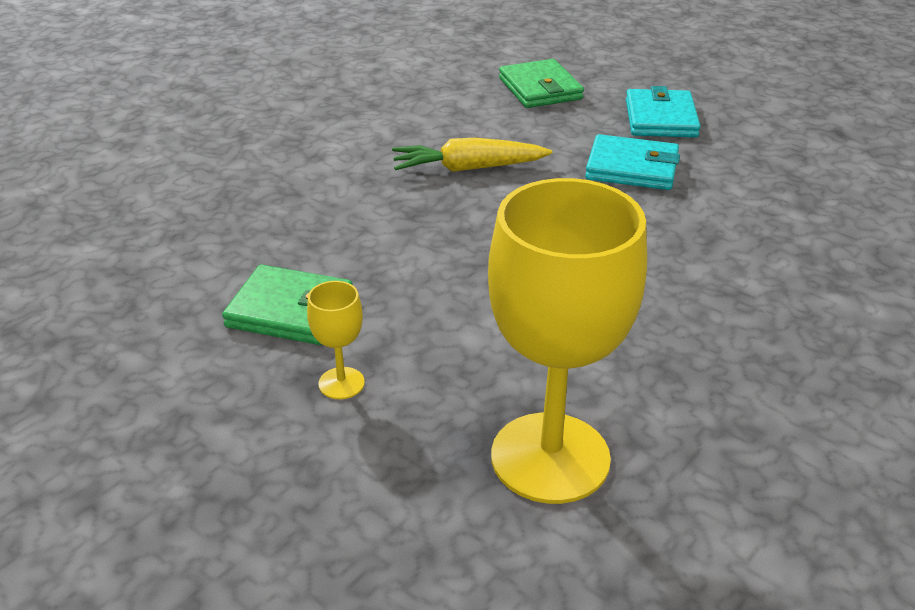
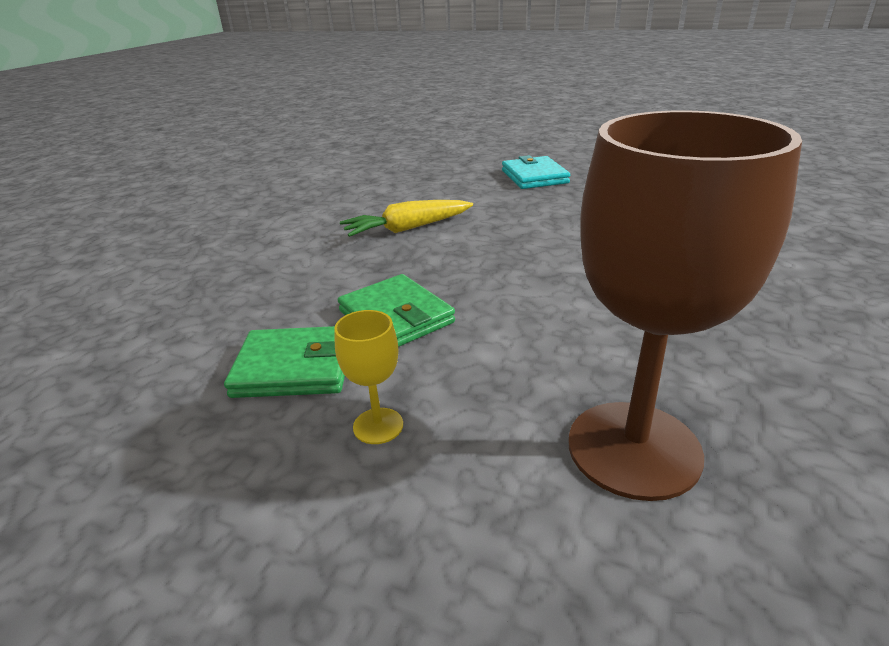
camera: 15 degrees left, 5 degrees down
(540, 89) = (434, 173): green wallet -> green wallet (396, 317)
(550, 457) = (633, 449): yellow goblet -> brown goblet
(632, 168) = (535, 208): turquoise wallet -> none

